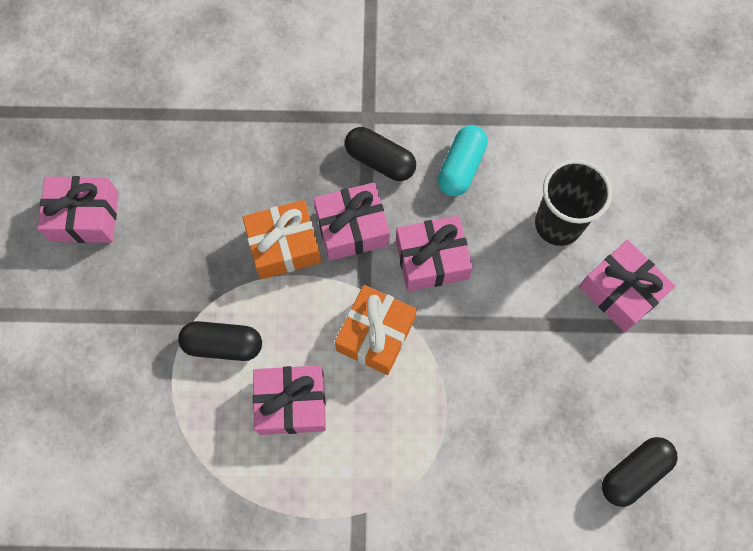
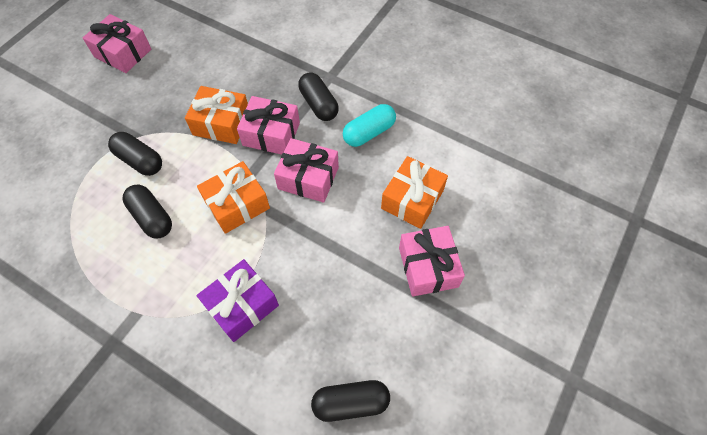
camera: 30 degrees right, 10 degrees down
(291, 403) = (152, 217): pink gift -> black capsule
(462, 441) = (242, 305): none -> purple gift
(558, 224) = (412, 199): black cup -> orange gift

